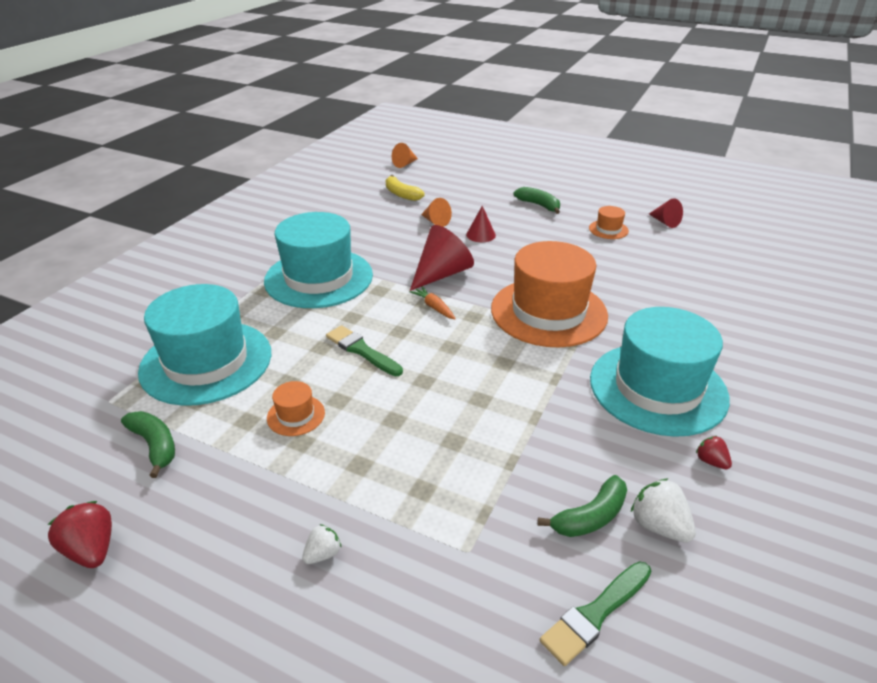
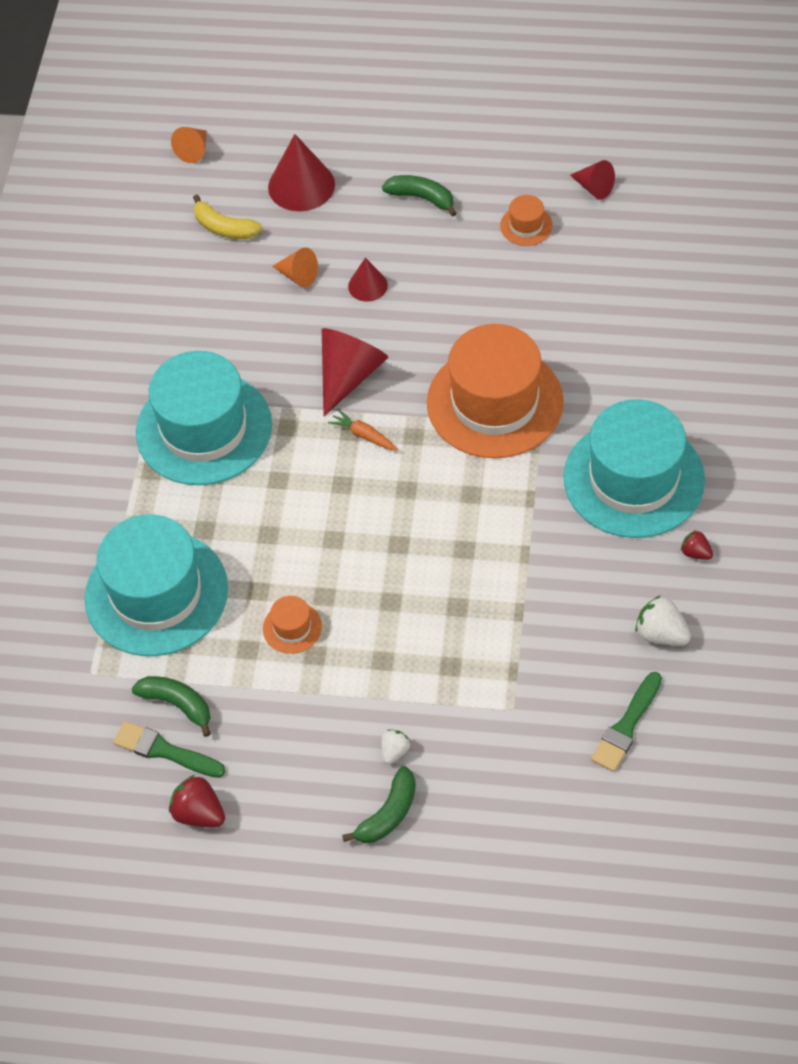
camera: 15 degrees left, 20 degrees up
(361, 350) = (314, 525): green brush -> green brush (164, 751)
(462, 187) = (301, 185): none -> red cone
(590, 516) = (603, 644): green banana -> green banana (388, 813)

